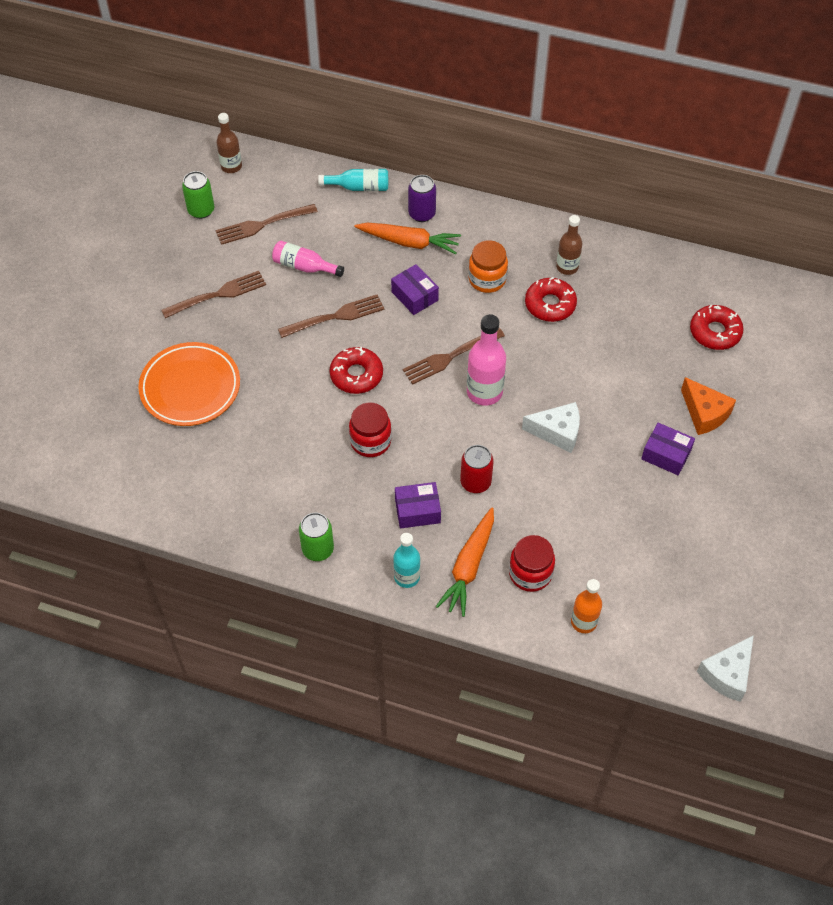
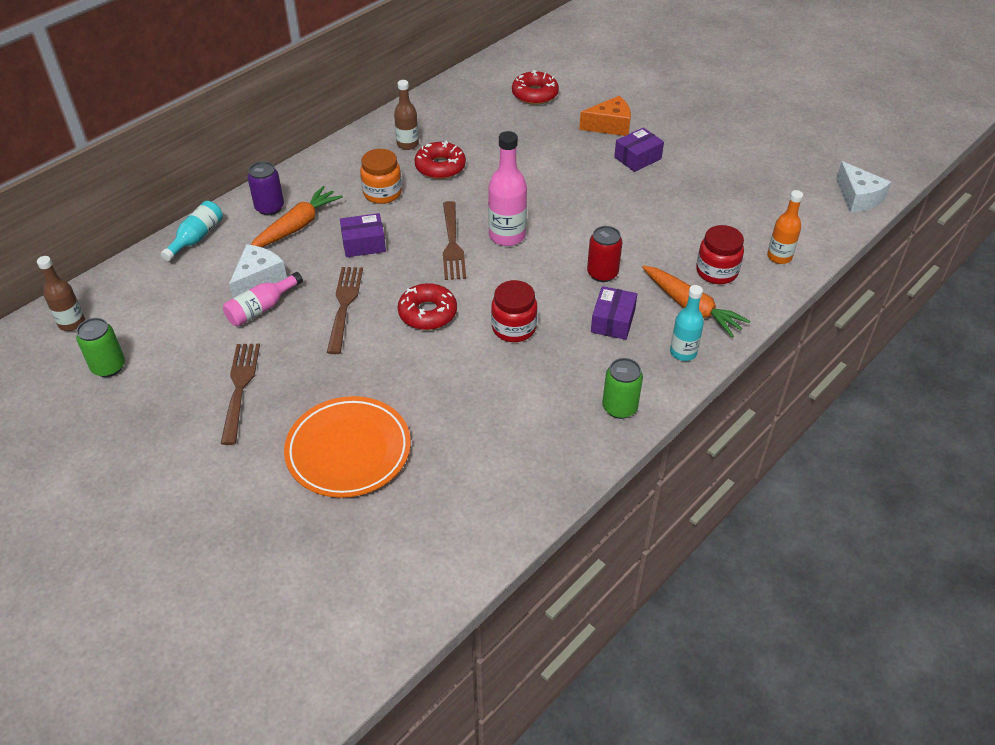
camera: 65 degrees left, 10 degrees down
(263, 224) = (177, 322): brown fork -> none
(557, 432) = (578, 208): white cheese -> white cheese (258, 279)

